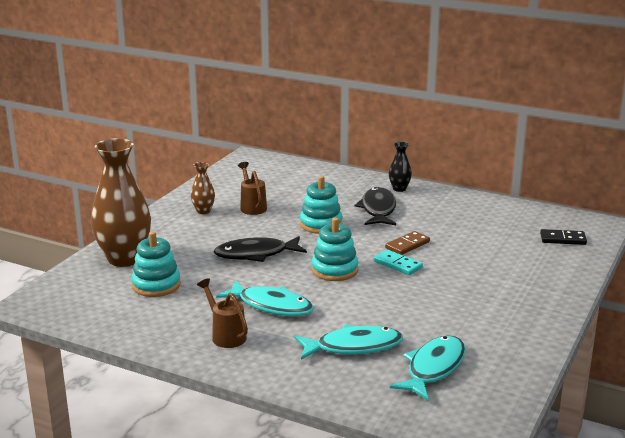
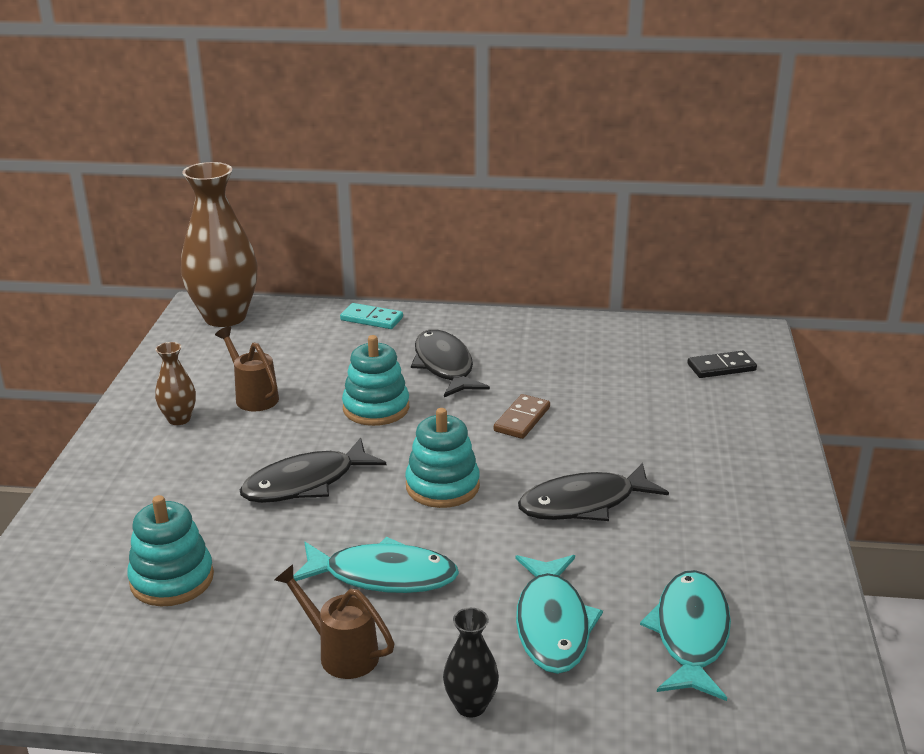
camera: 20 degrees left, 5 degrees up
(124, 259) = (90, 538): brown vase -> brown vase (225, 317)
(353, 347) = (552, 624): turquoise fish -> turquoise fish turned 120 degrees clockwise
(397, 264) = (528, 456): turquoise domino -> turquoise domino (371, 319)
(399, 189) = (454, 326): black vase -> black vase (470, 706)
(415, 294) = (584, 503): none -> black fish

